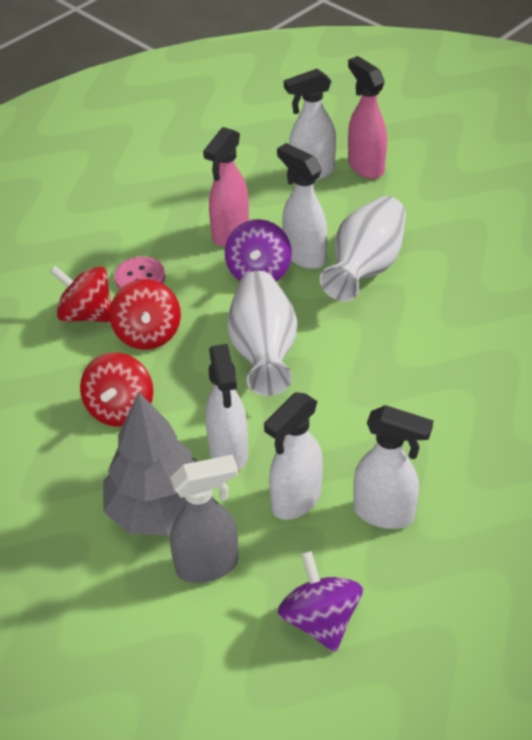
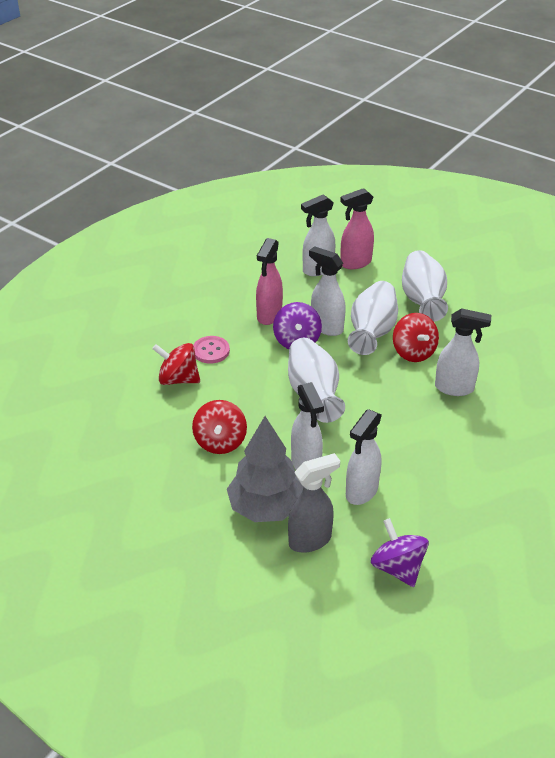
camera: 10 degrees left, 5 degrees down
(148, 334) = (227, 389): red spinning top -> red spinning top (413, 352)
(365, 167) = (355, 263): pink spray bottle -> pink spray bottle turned 75 degrees counterclockwise
(385, 513) = (425, 494): white spray bottle -> white spray bottle (455, 388)
(446, 226) = (422, 300): none -> white vase

